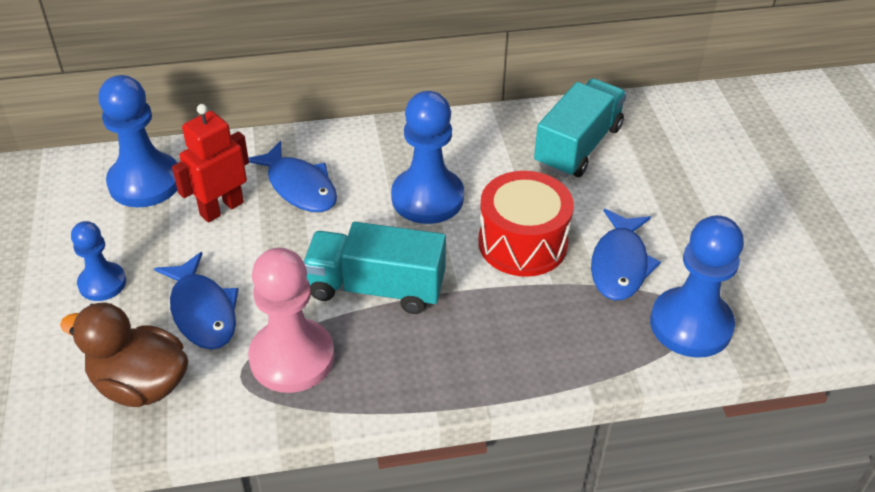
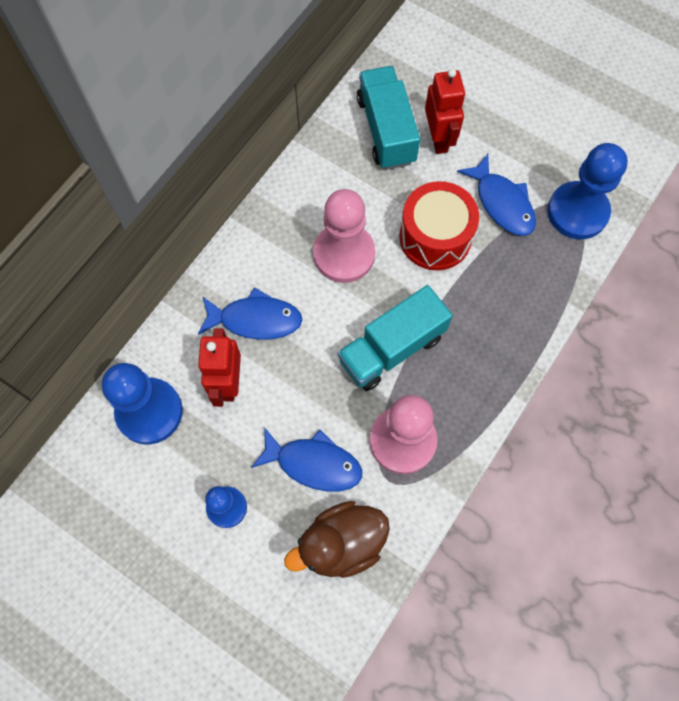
camera: 45 degrees left, 25 degrees up
(427, 198) = (344, 254): blue pawn -> pink pawn
(619, 182) = (438, 139): none -> red robot

